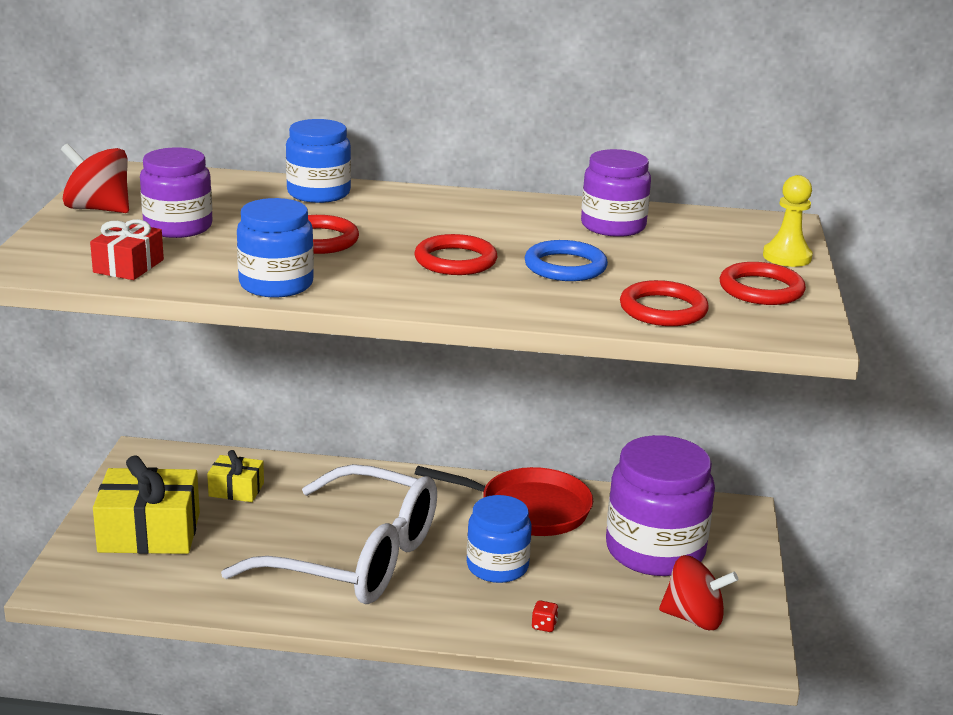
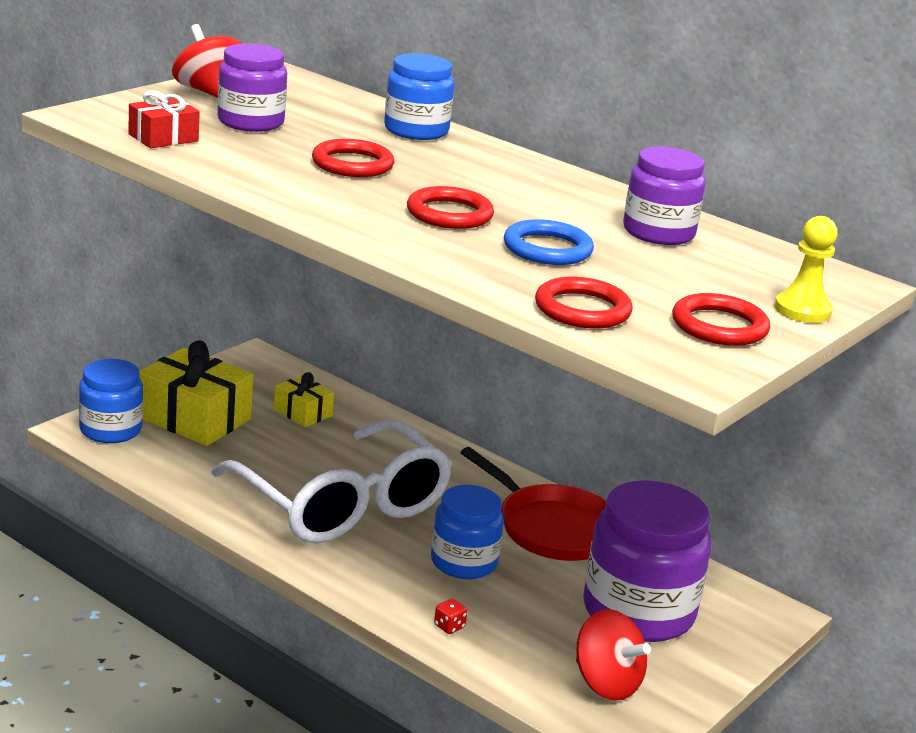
camera: 30 degrees right, 0 degrees up
(276, 284) = (259, 184): blue jar -> blue jar (110, 430)

